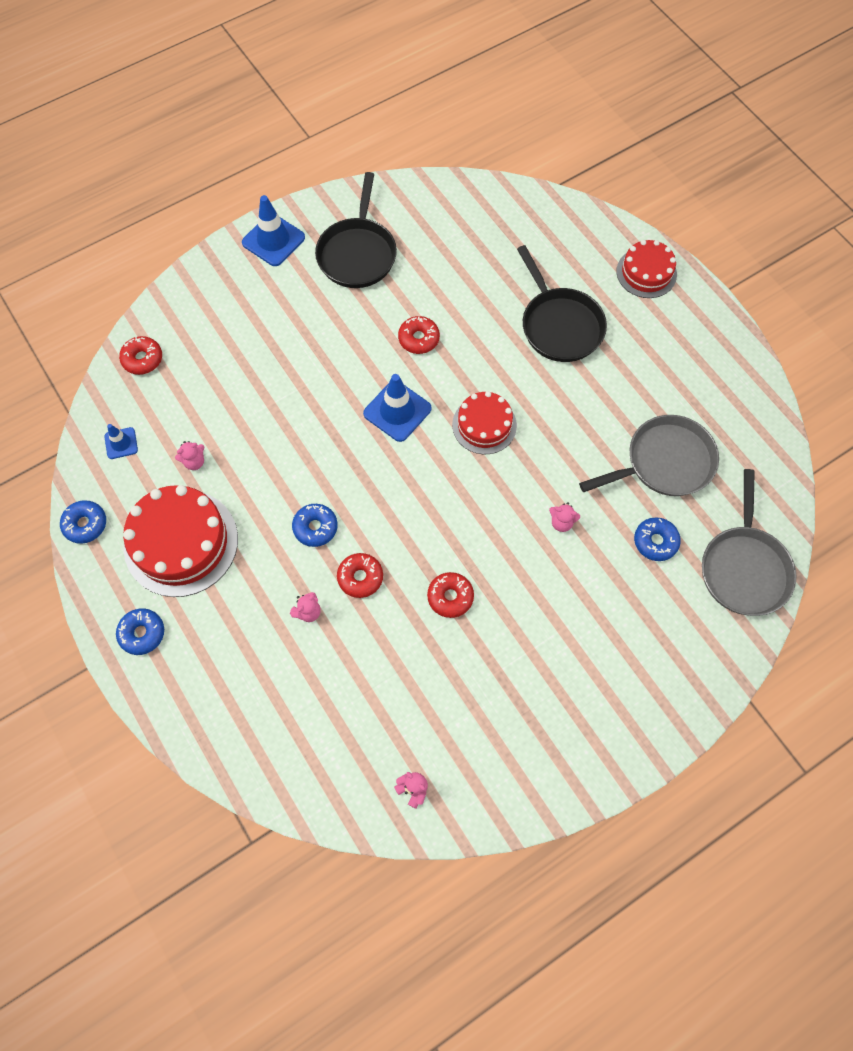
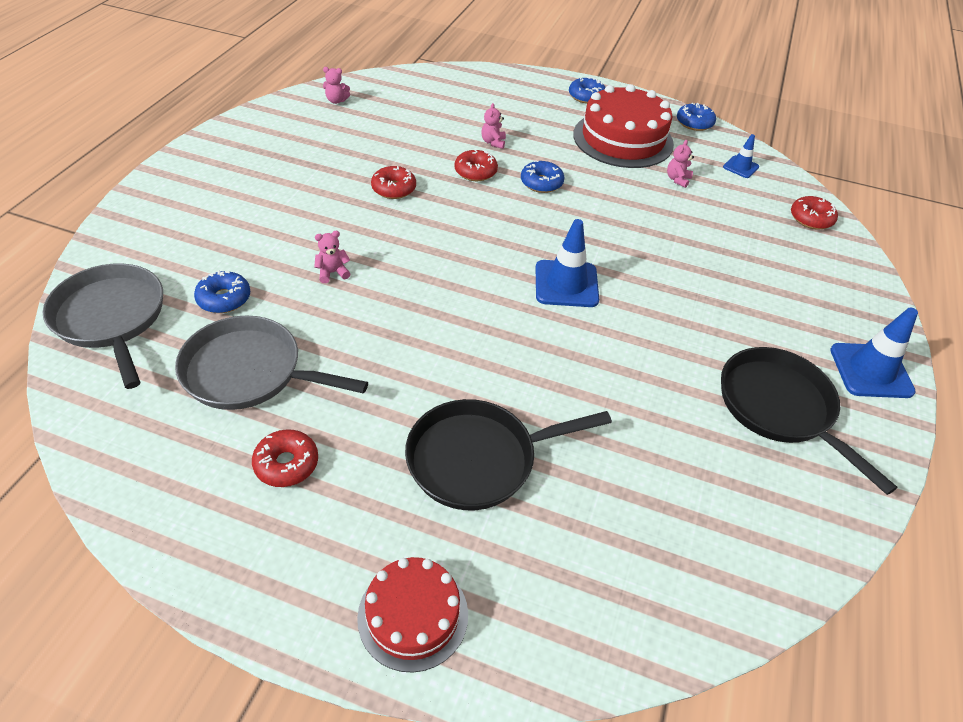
camera: 140 degrees right, 20 degrees down
(418, 339) = (616, 355): red donut -> red donut (286, 464)
(484, 425) = (473, 312): red cake -> none
(559, 325) = (478, 459): black pan -> black pan turned 45 degrees counterclockwise
(664, 462) = (249, 372): grey pan -> grey pan turned 75 degrees clockwise

